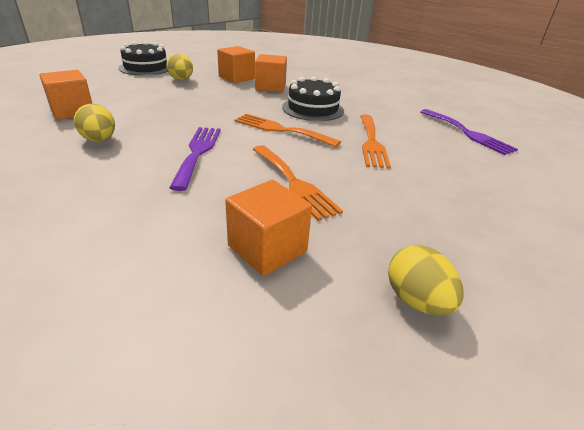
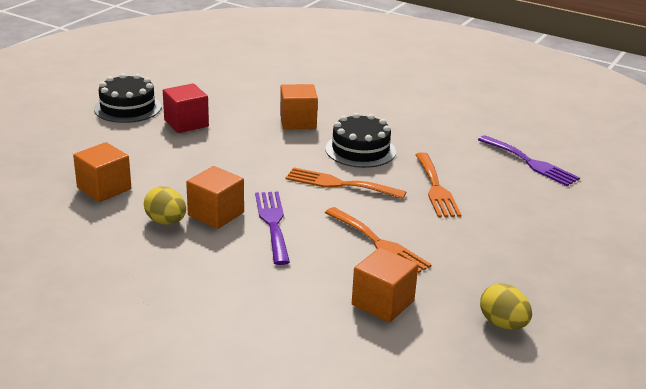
camera: 10 degrees left, 5 degrees down
(181, 79) = (186, 123): yellow egg -> red cube
(236, 78) = (250, 111): orange cube -> orange cube (216, 214)

